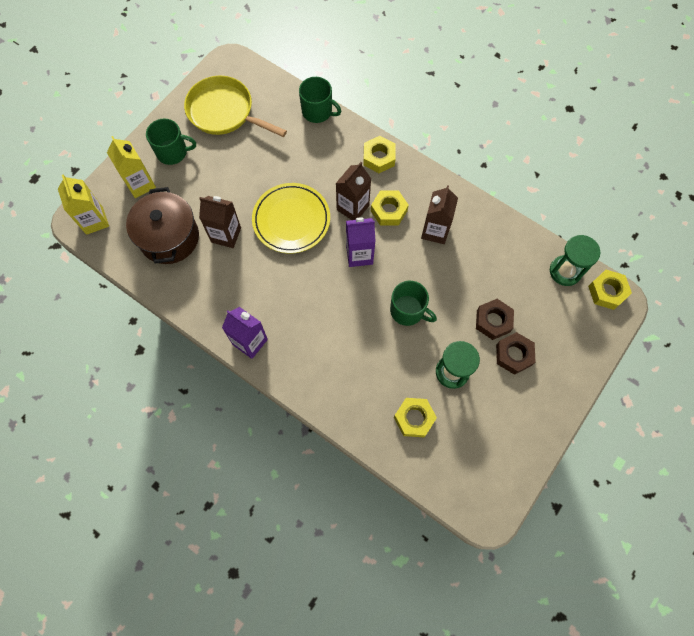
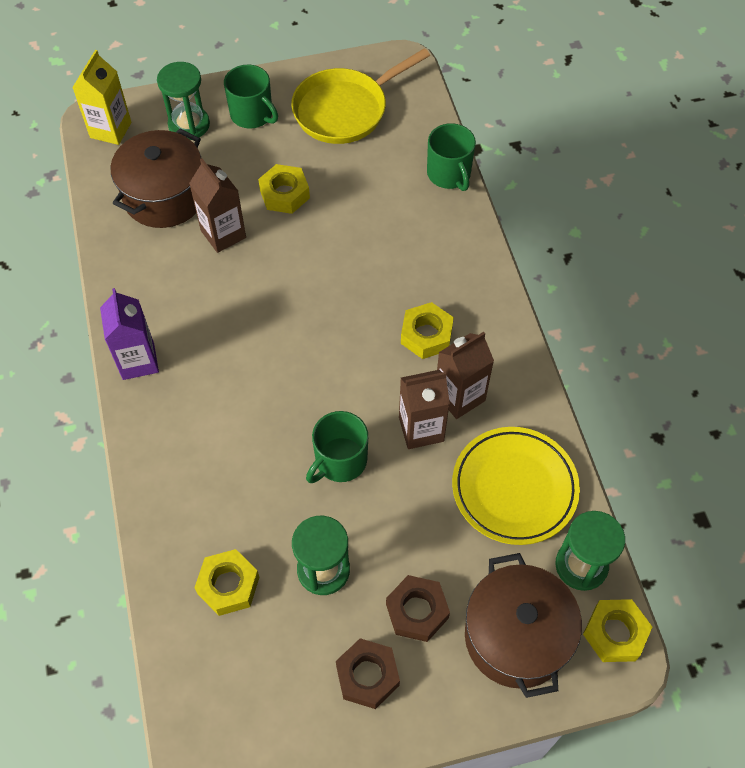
camera: 40 degrees right, 10 degrees down
(140, 184) = (189, 125): yellow carton -> green hourglass
(224, 112) = (345, 110): yellow pan -> yellow pan turned 105 degrees counterclockwise
(291, 220) = (306, 268): yellow plate -> yellow plate (514, 488)
(353, 208) = (388, 303): brown carton -> brown carton (421, 429)
(359, 254) = (345, 358): purple carton -> none
(379, 157) = (472, 269): yellow nut -> yellow nut (284, 194)
(408, 311) = (340, 461): green mug -> green mug turned 60 degrees clockwise
(493, 321) = (430, 552): brown nut -> brown nut (367, 676)
(567, 329) = (516, 636): none -> brown pot

